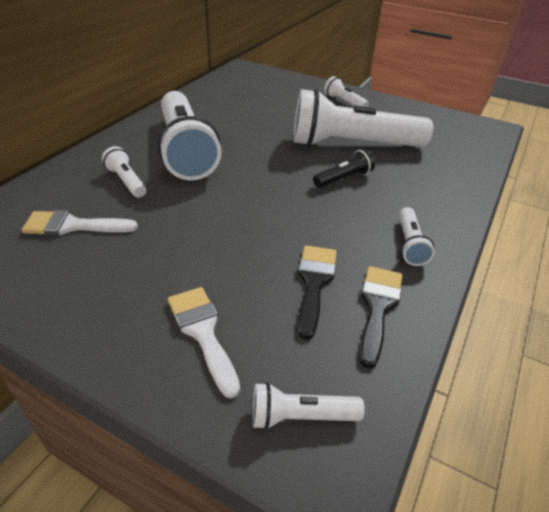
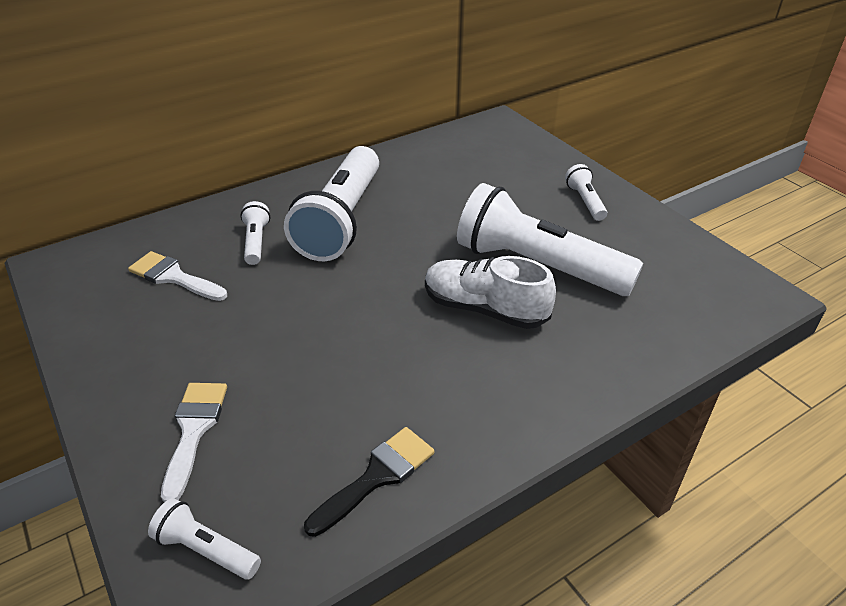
camera: 30 degrees right, 0 degrees up
(314, 283) = (337, 423): black brush -> none
(344, 178) = (484, 309): black flashlight -> white shoe
(410, 244) = (483, 419): white flashlight -> none

